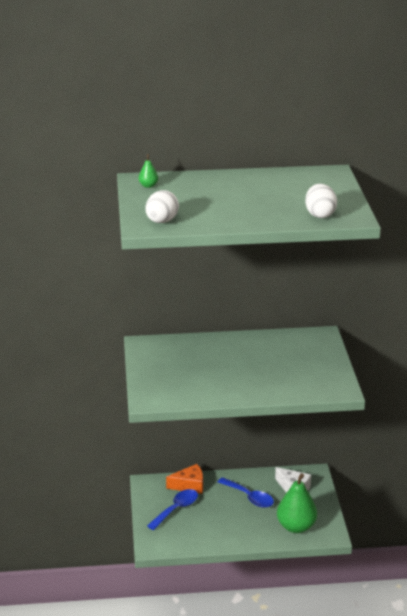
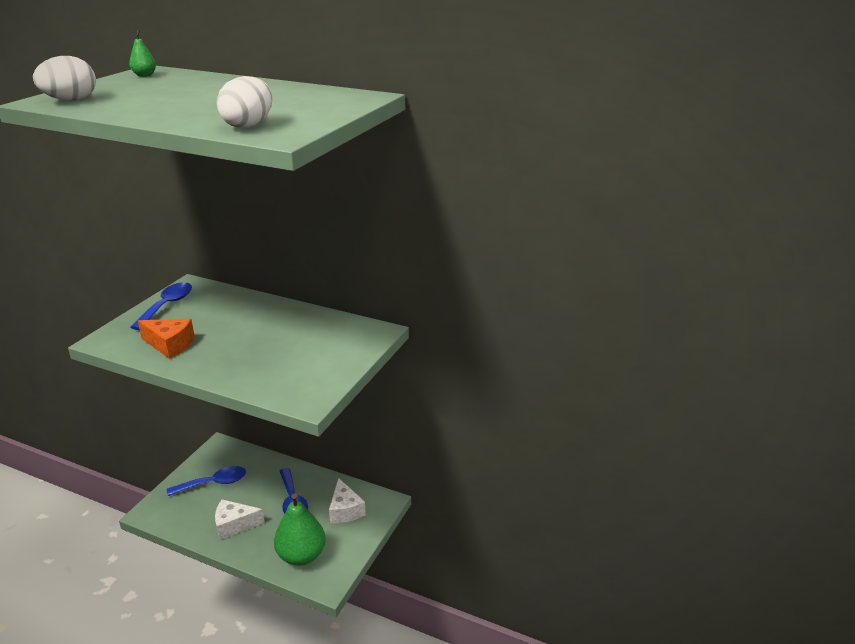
camera: 30 degrees right, 0 degrees up
(152, 363) = (167, 305): none -> blue spoon
(189, 485) = (253, 464): orange cheese -> orange cheese (170, 345)
(227, 528) = (234, 525): none -> white cheese

